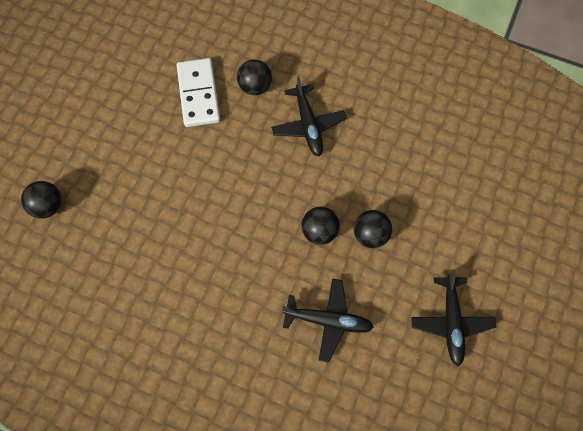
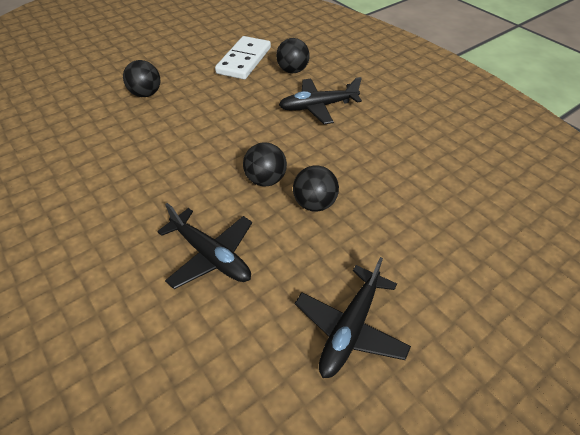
camera: 30 degrees right, 20 degrees down
(48, 206) = (72, 79): black ball -> black ball (146, 94)
(308, 125) = (317, 107): black plane -> black plane turned 60 degrees clockwise

